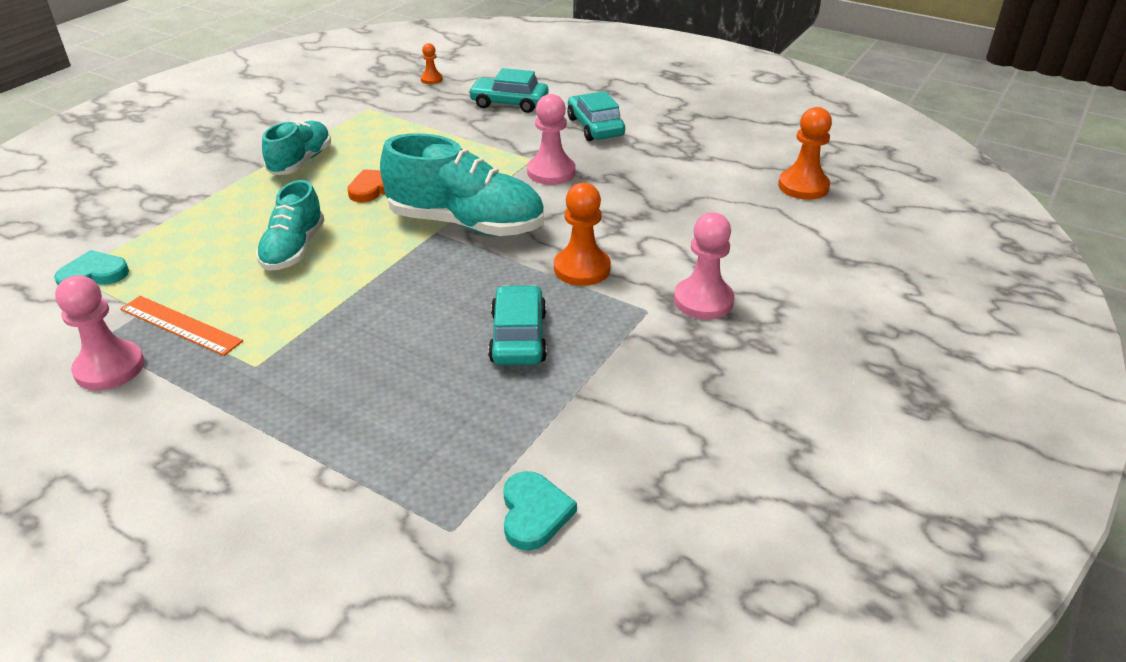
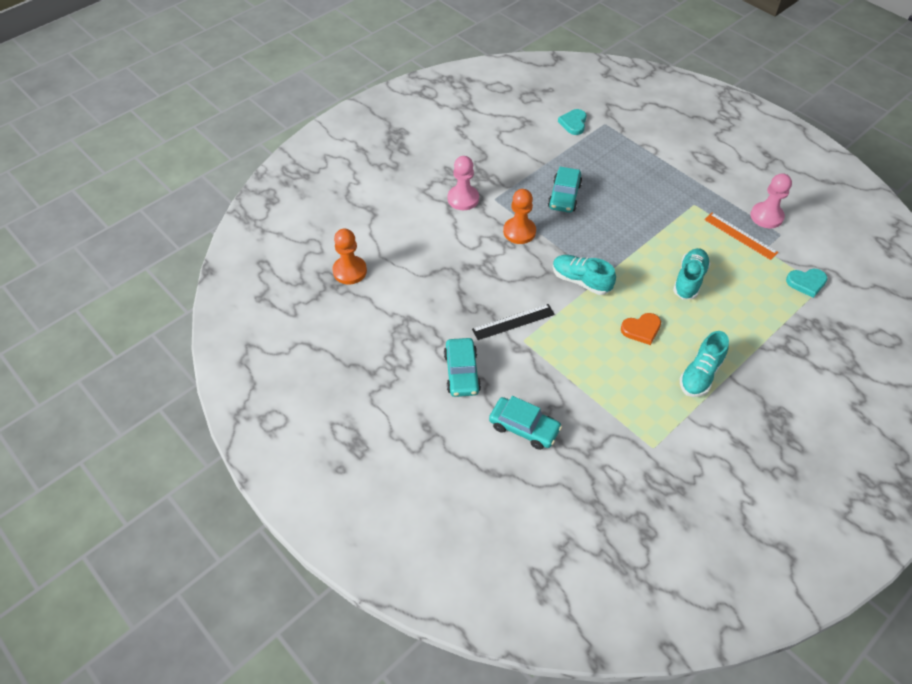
camera: 165 degrees left, 15 degrees up
(431, 79) = (591, 492): orange pawn -> none
(466, 224) = (581, 281): turquoise shoe -> turquoise shoe, size x0.61
(551, 172) = (513, 322): pink pawn -> black ruler

